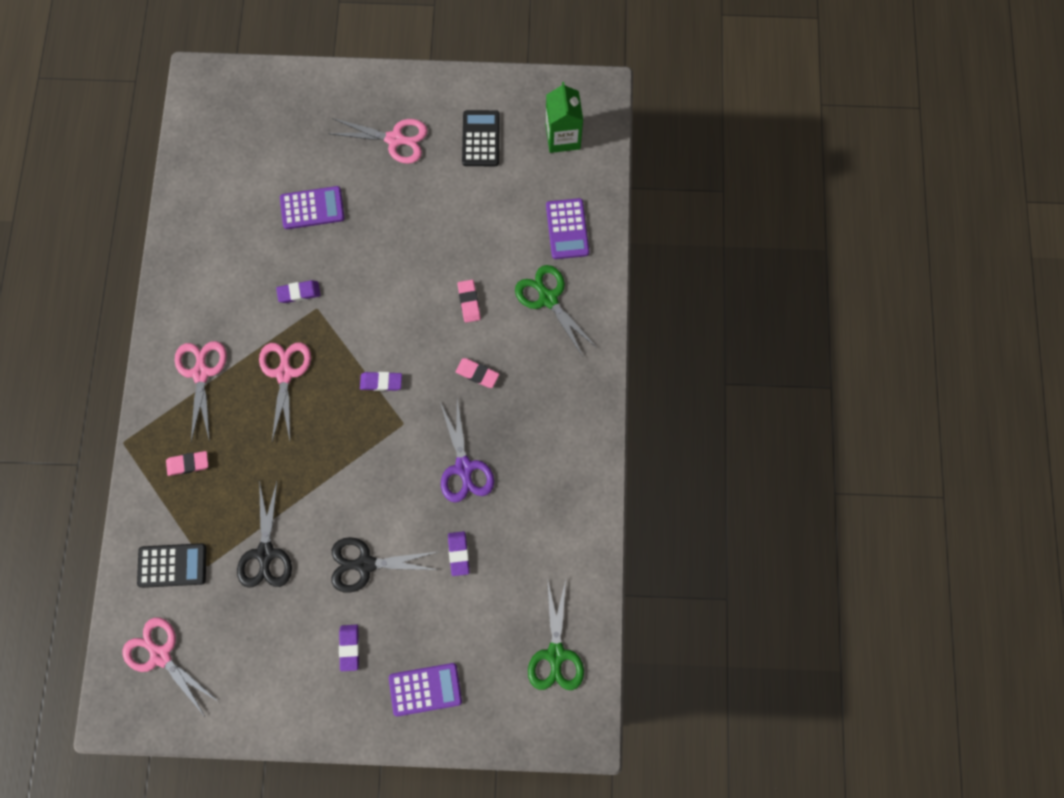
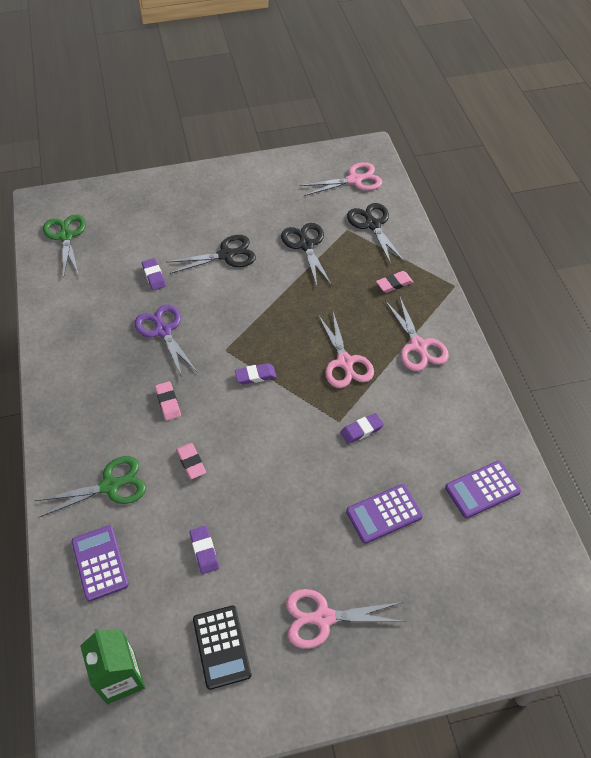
camera: 165 degrees right, 20 degrees down
(160, 655) = (354, 180): pink scissors -> pink scissors turned 45 degrees counterclockwise
(172, 565) = (372, 224): black calculator -> black scissors
(349, 647) = (222, 209): purple eraser -> purple eraser (204, 551)
(425, 689) = (160, 200): purple calculator -> purple calculator (482, 489)
(477, 374) = (168, 402): pink eraser -> pink eraser turned 60 degrees clockwise
(548, 298) = (111, 485): green scissors -> green scissors turned 60 degrees counterclockwise

